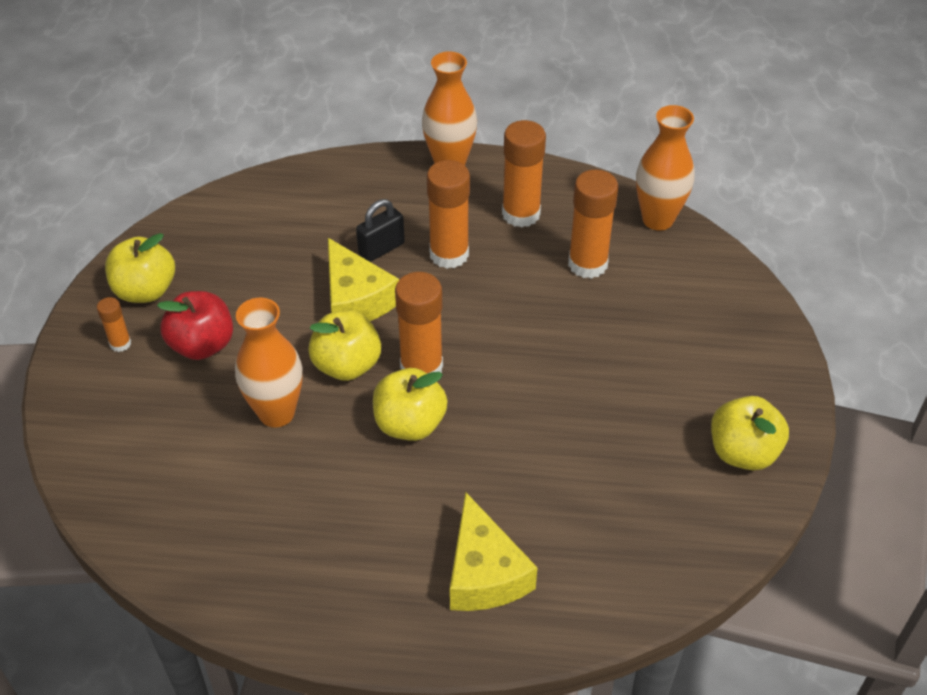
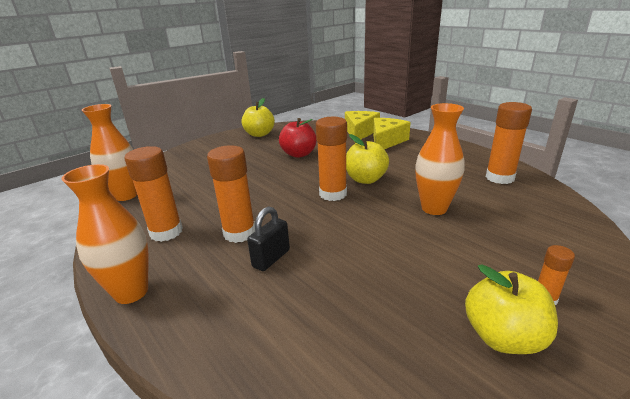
camera: 135 degrees left, 20 degrees down
(202, 345) = (464, 263): red apple -> red apple (299, 154)
(347, 365) = (371, 210): yellow apple -> none
(356, 299) = (327, 238): yellow cheese -> yellow cheese (360, 132)
(381, 249) = (271, 258): black padlock -> black padlock turned 60 degrees counterclockwise
(587, 264) = (190, 195): orange glue stick -> orange glue stick (499, 178)

